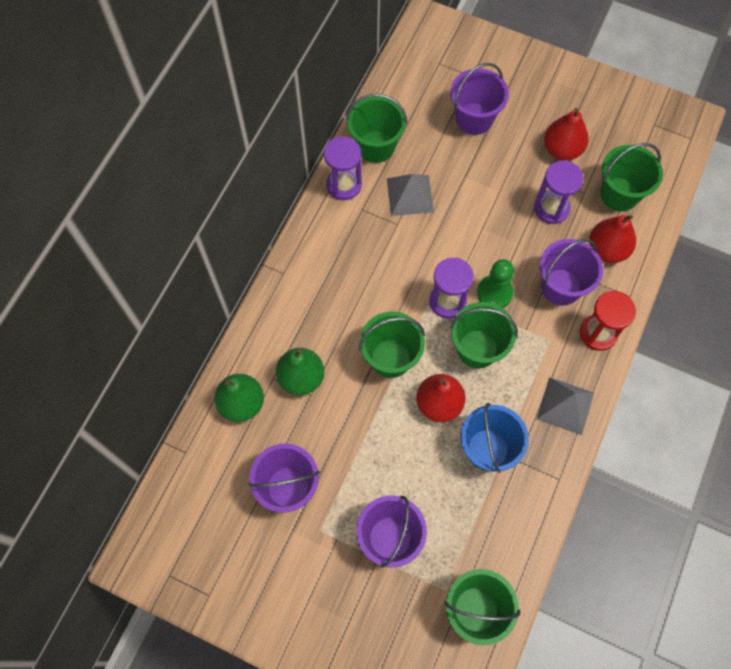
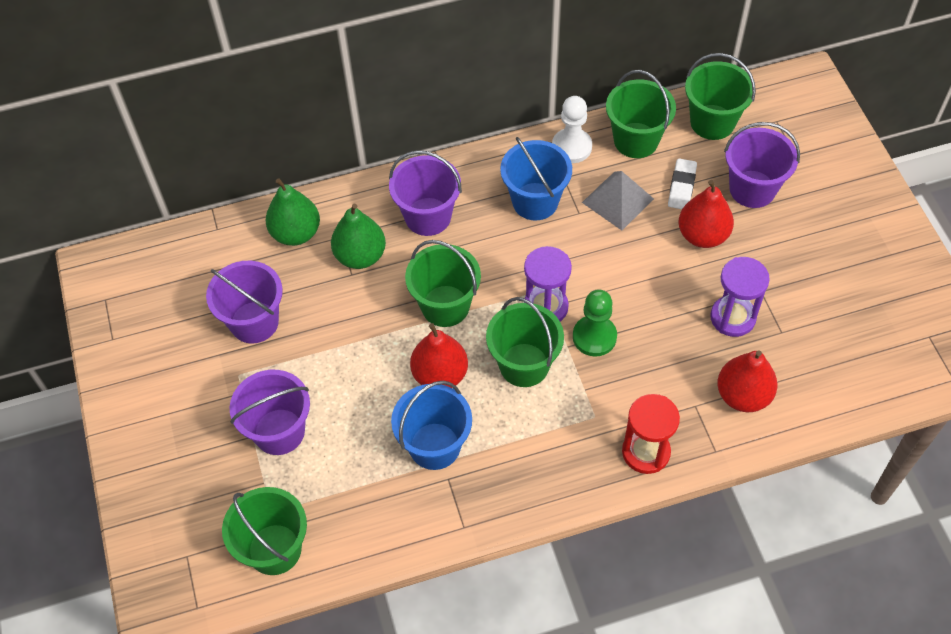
camera: 50 degrees right, 10 degrees down
(344, 185) = (571, 147): purple hourglass -> white pawn
(363, 240) = (535, 201): none -> blue bucket
(435, 153) = (681, 187): none -> white eraser
(561, 287) = (659, 385): purple bucket -> purple bucket (428, 216)
(562, 149) = (805, 280): red pear -> red pear (702, 235)
(565, 405) = (542, 478): grey pyramid -> none
(619, 194) = (814, 362): green bucket -> green bucket (712, 122)

